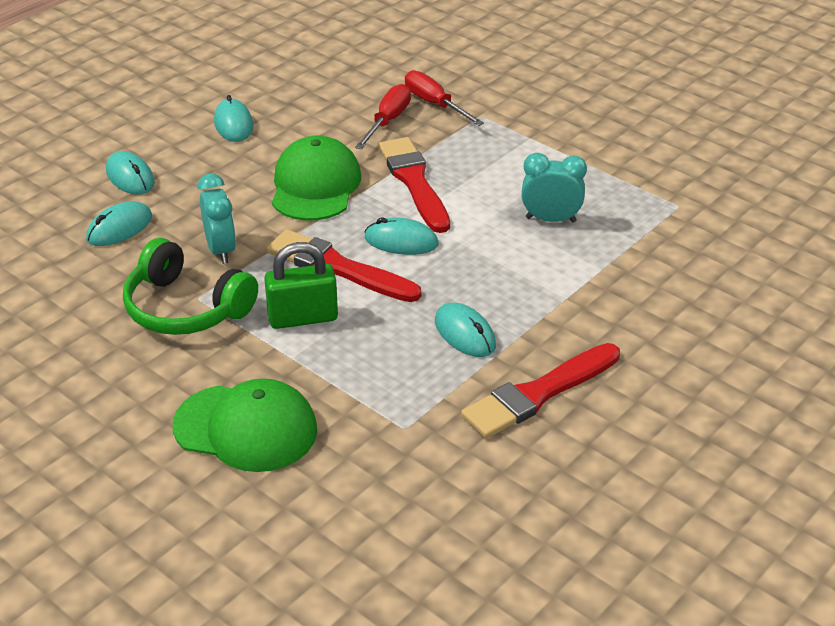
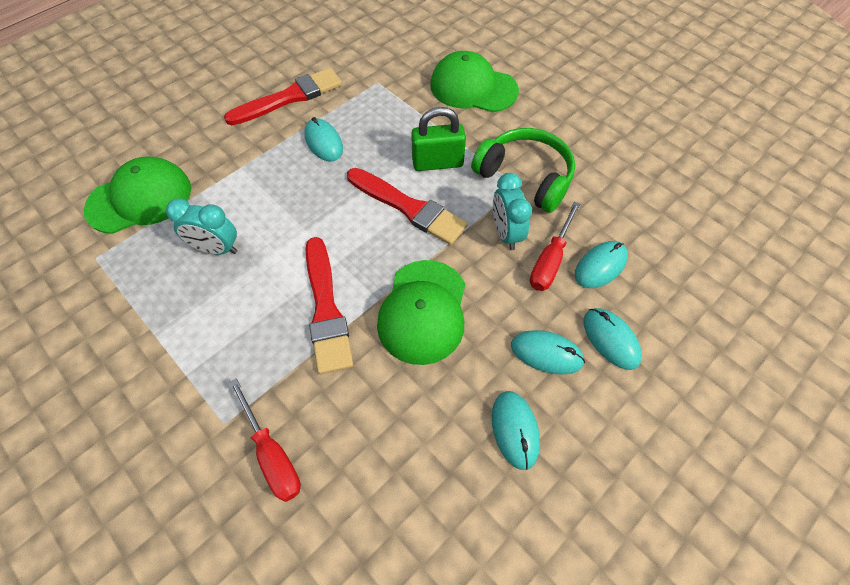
camera: 175 degrees left, 20 degrees up
(387, 121) = (335, 421): red screwdriver -> red screwdriver (550, 260)
(401, 241) = (352, 232): turquoise mouse -> turquoise mouse (546, 353)
(671, 258) = (140, 199): none -> green cap

